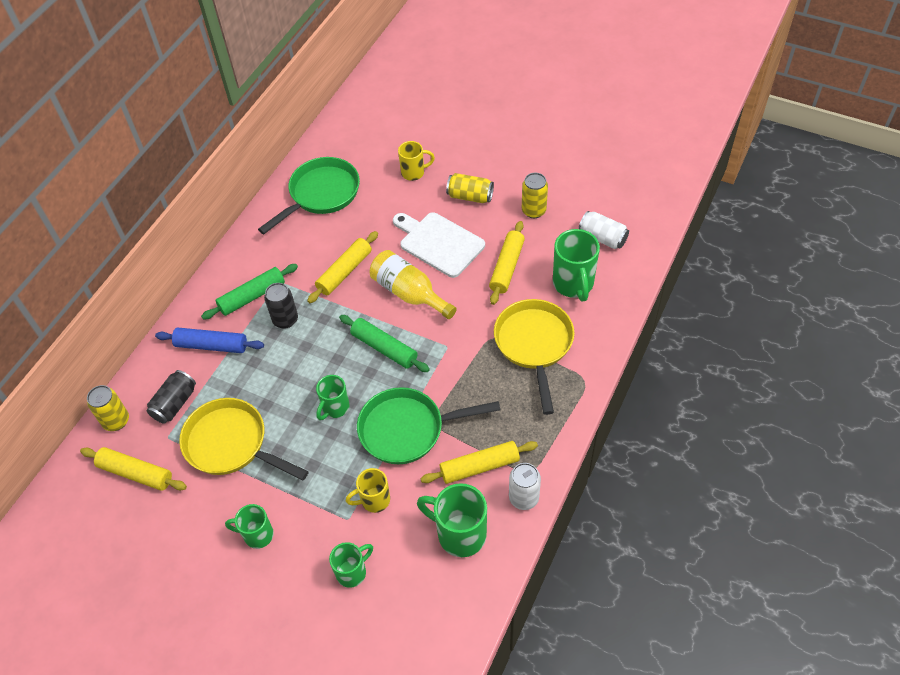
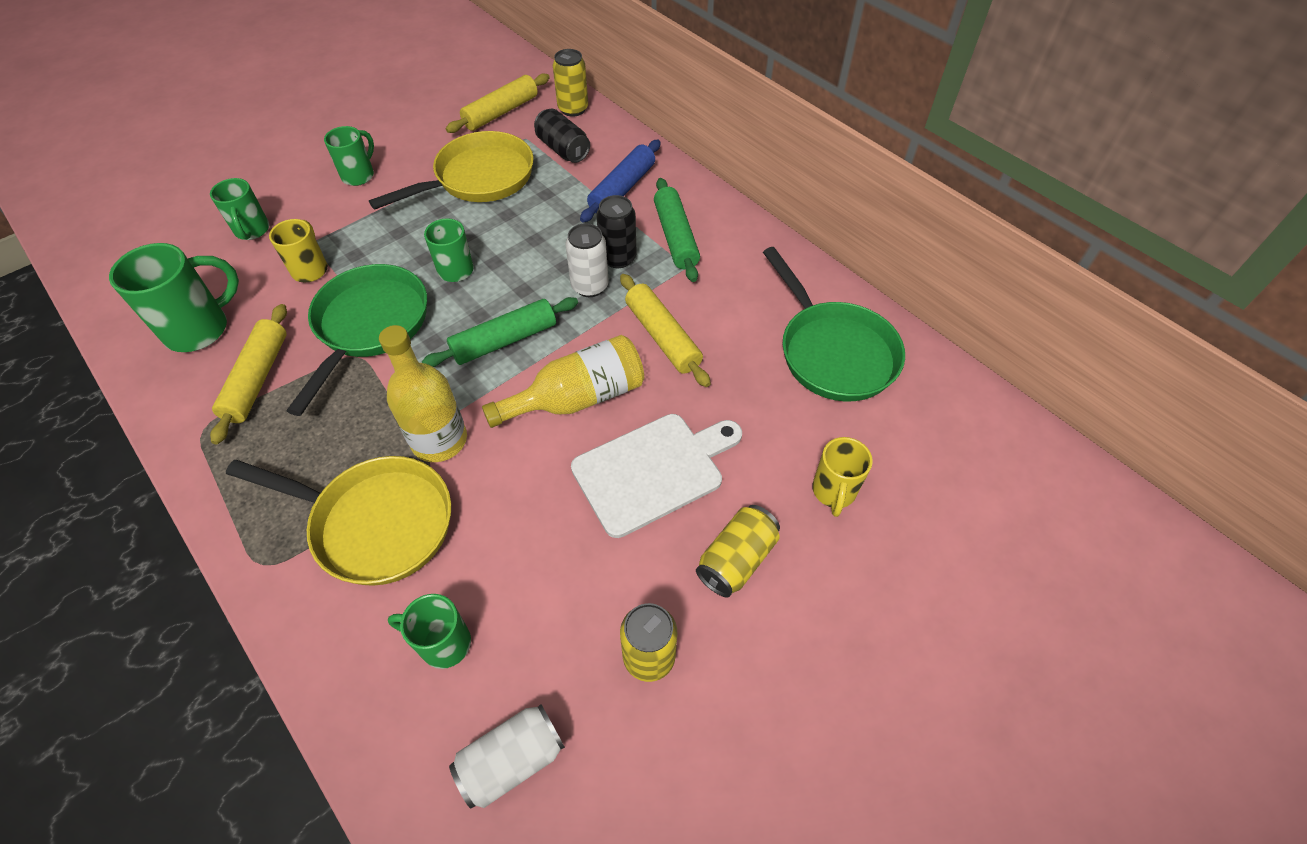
camera: 110 degrees right, 0 degrees up
(470, 344) = (439, 440): none -> yellow bottle
(507, 267) = (546, 550): yellow rolling pin -> none
(523, 498) = (176, 408): white can -> white can (590, 286)
(573, 284) = (443, 643): green mug -> green mug, size x0.62

